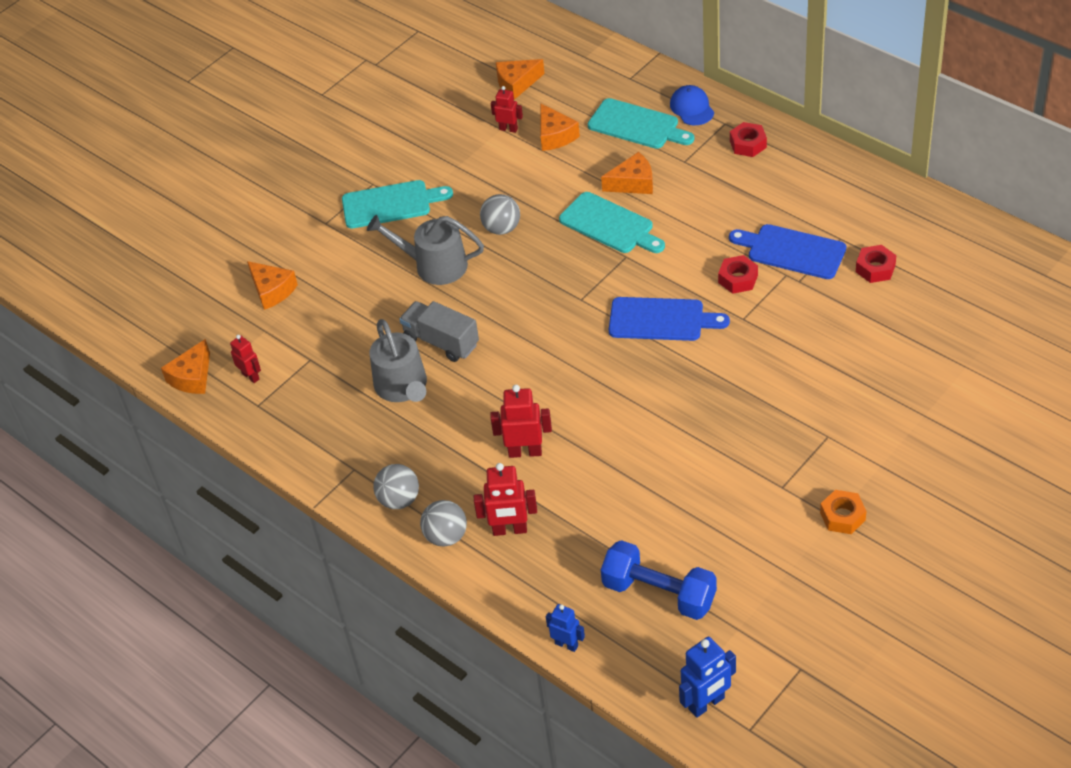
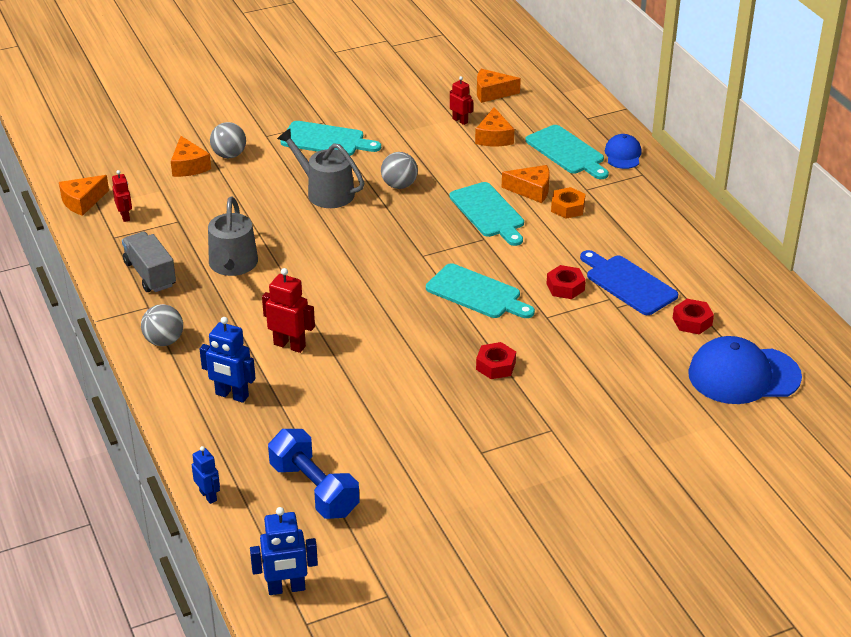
camera: 20 degrees right, 10 degrees down
(441, 342) = (287, 245): grey truck -> grey truck (150, 274)
(446, 536) = (178, 380): grey ball -> grey ball (229, 155)
(509, 530) = (231, 395): red robot -> blue robot
(661, 320) = (477, 293): blue cutting board -> turquoise cutting board
(748, 144) = (650, 195): red nut -> red nut (495, 366)
(842, 516) = (516, 495): orange nut -> orange nut (567, 208)
(955, 306) = (743, 375): none -> blue cap

